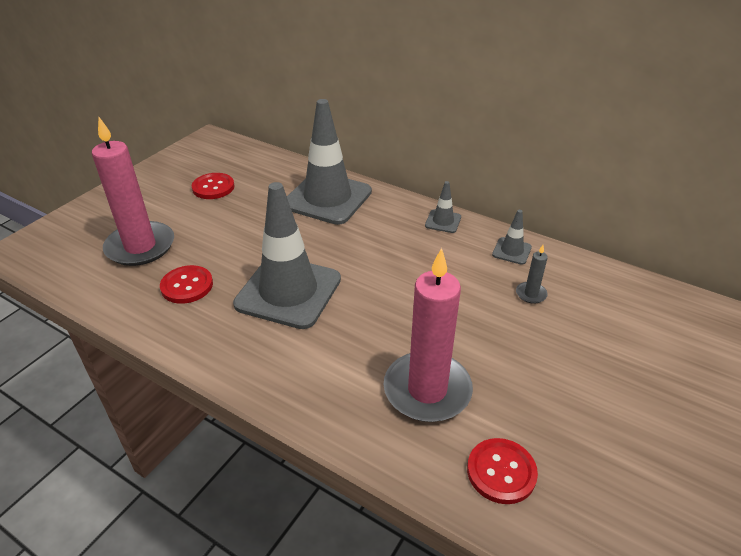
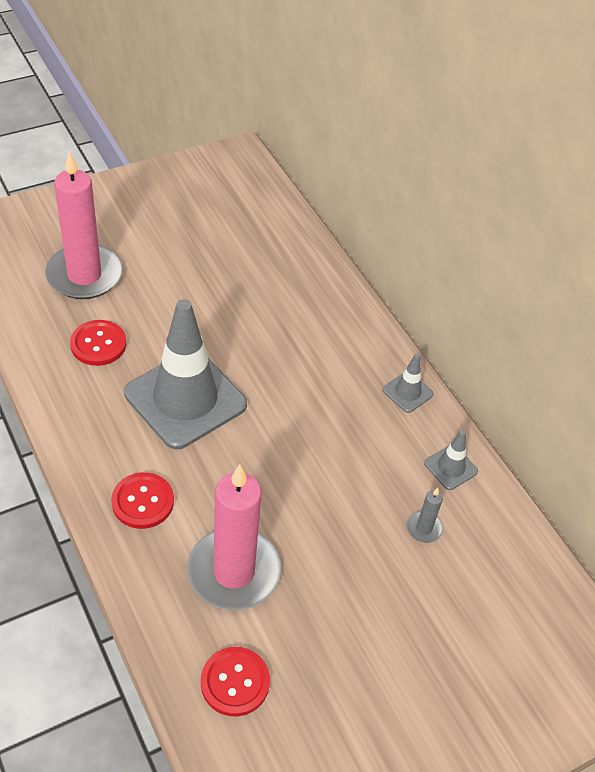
camera: 25 degrees right, 10 degrees up
(213, 187) = (199, 230): red button -> red button (143, 502)
(327, 198) = (307, 301): grey traffic cone -> none

